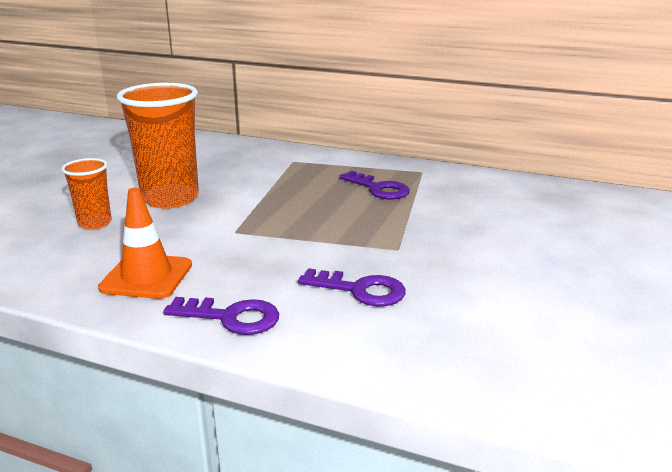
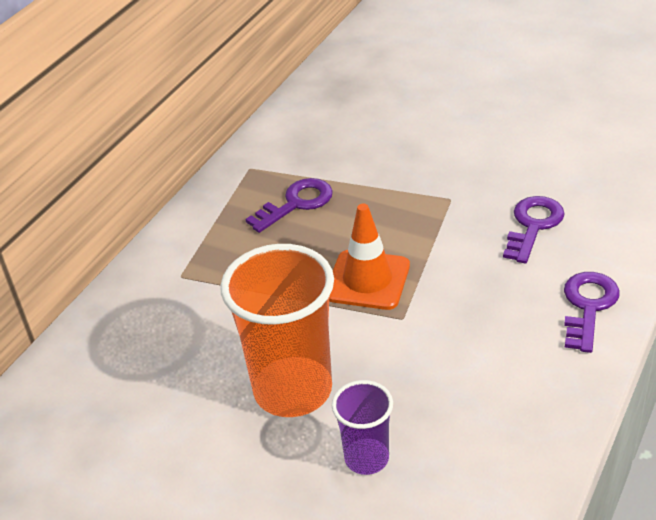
camera: 80 degrees left, 15 degrees up
(95, 223) = (366, 458): orange cup -> purple cup
(146, 277) = (513, 380): orange traffic cone -> orange traffic cone (367, 280)

